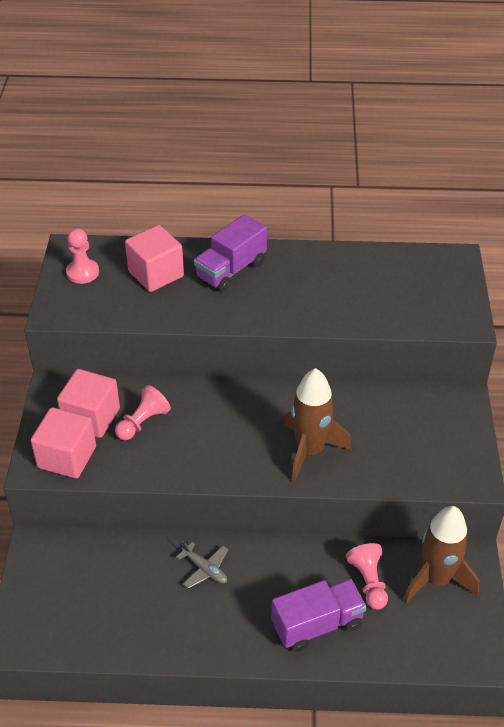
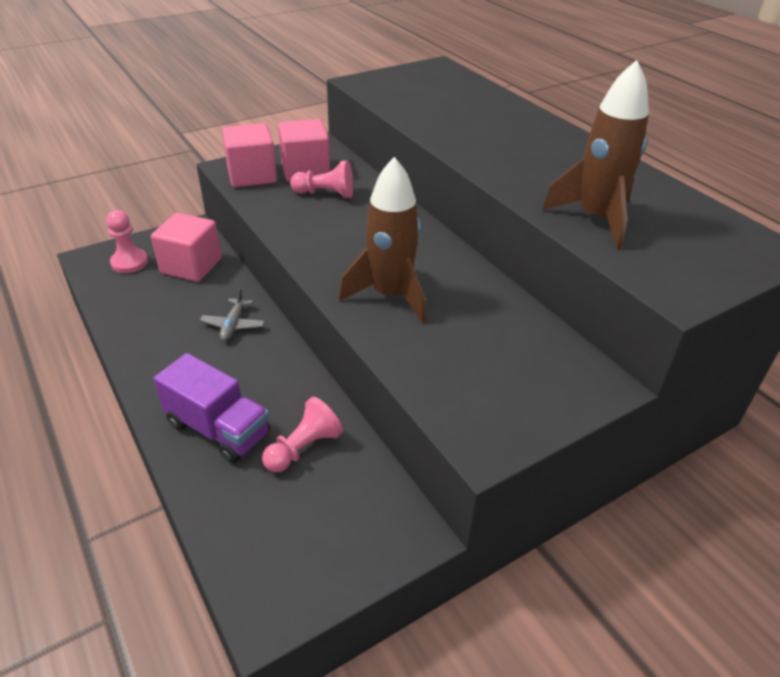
camera: 55 degrees right, 5 degrees down
(82, 272) = (419, 77): pink pawn -> pink pawn (129, 262)
(156, 274) = (463, 103): pink cube -> pink cube (191, 266)
(231, 270) = (522, 131): purple truck -> none
(436, 579) = (353, 509): brown rocket -> brown rocket (595, 219)

